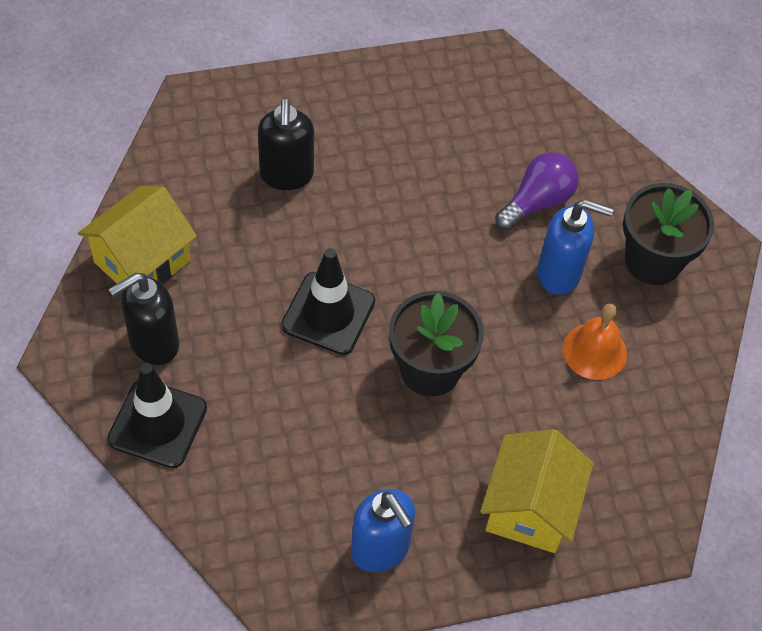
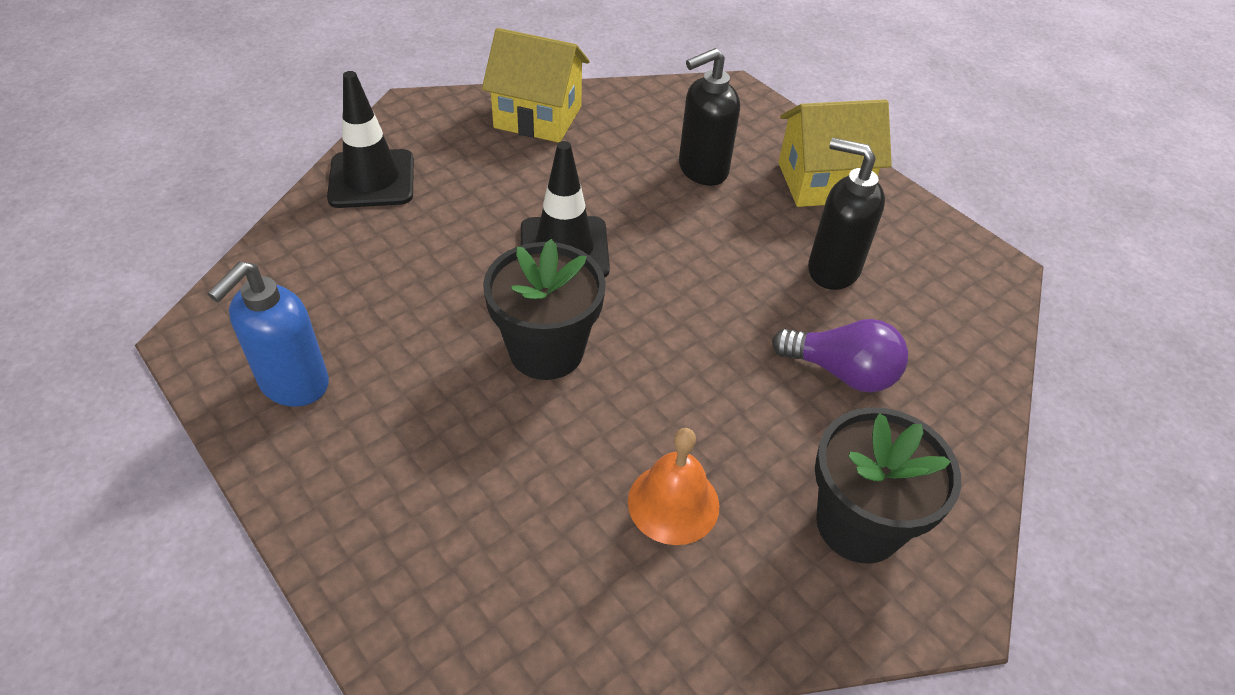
camera: 65 degrees right, 10 degrees down
(153, 343) = (456, 150): black soap dispenser -> black soap dispenser (832, 269)
(530, 508) = (406, 509): yellow house -> yellow house (822, 182)
(560, 274) = (759, 428): blue soap dispenser -> none

